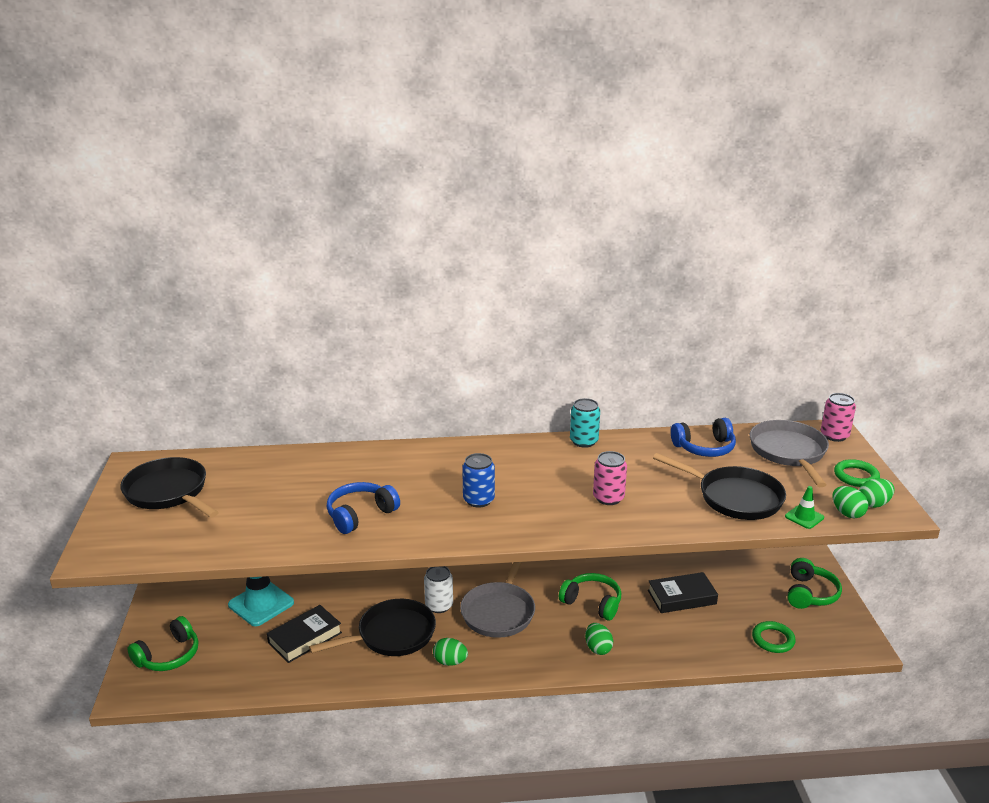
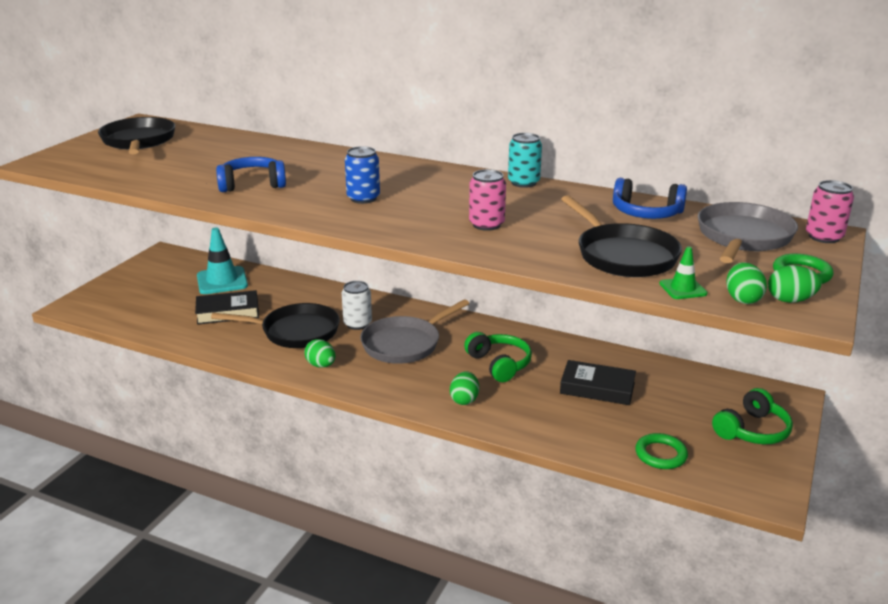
camera: 30 degrees right, 0 degrees up
(169, 656) = (122, 293): green headphones -> none

